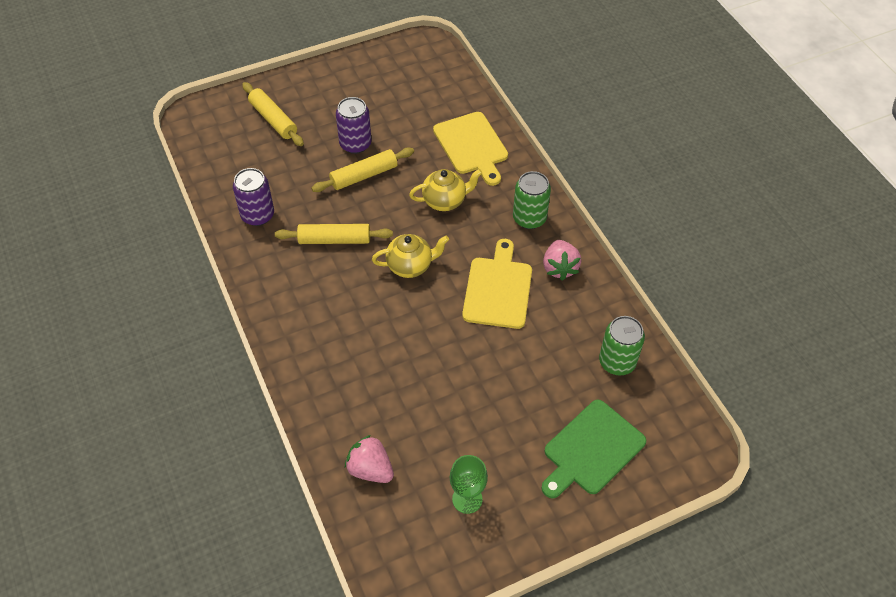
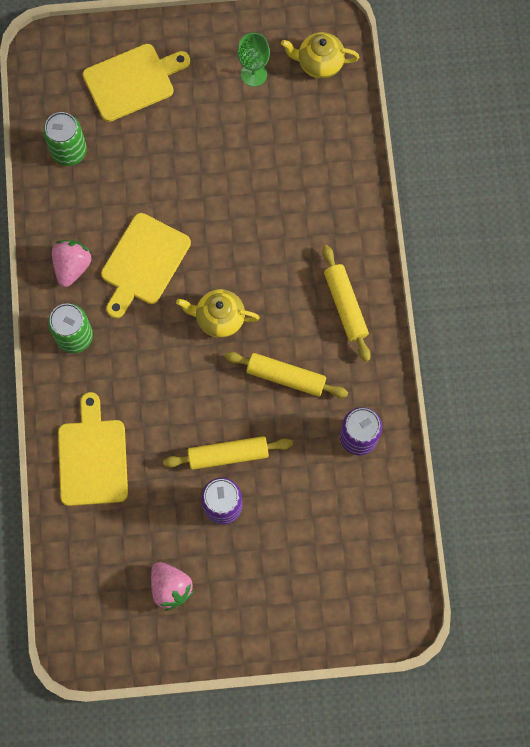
camera: 160 degrees left, 20 degrees up
(273, 120) = (307, 578): yellow rolling pin -> yellow rolling pin (345, 306)
(370, 469) = (325, 125): pink strawberry -> pink strawberry (171, 587)
(445, 201) = (153, 389): yellow teapot -> yellow teapot (319, 63)
(591, 450) = (132, 81): green cutting board -> yellow cutting board

